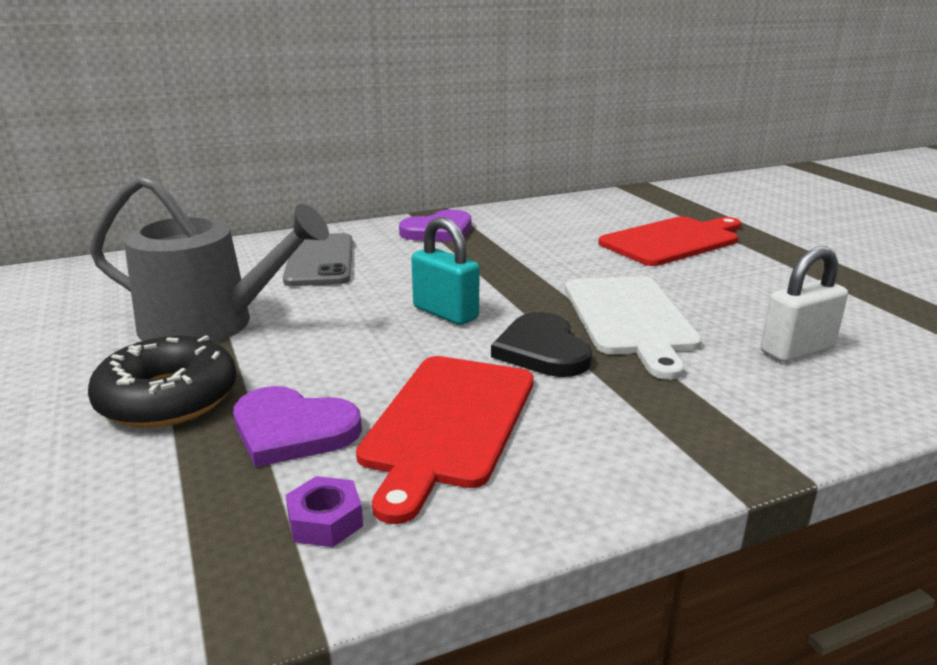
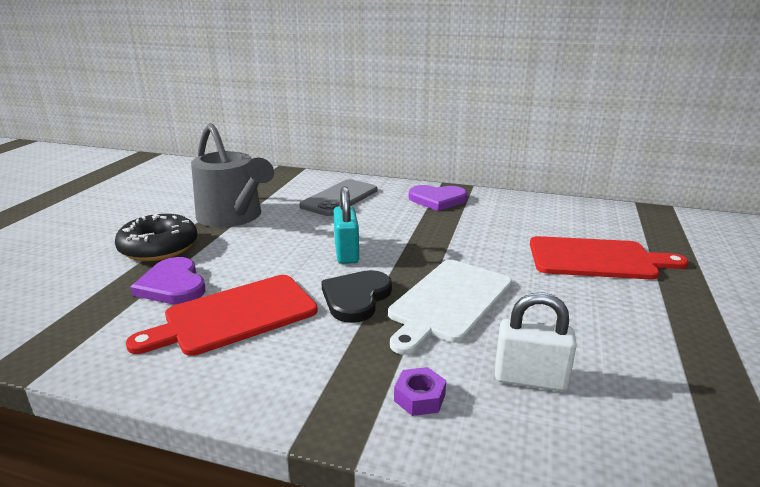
camera: 40 degrees right, 0 degrees up
(325, 521) = (110, 334): purple nut -> purple nut (419, 398)

